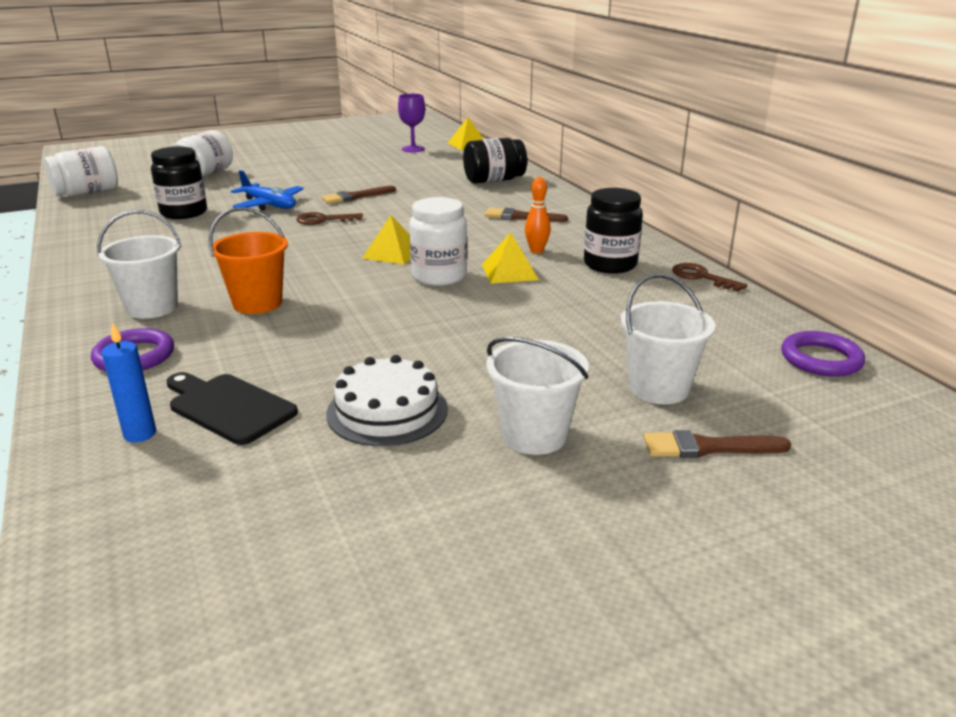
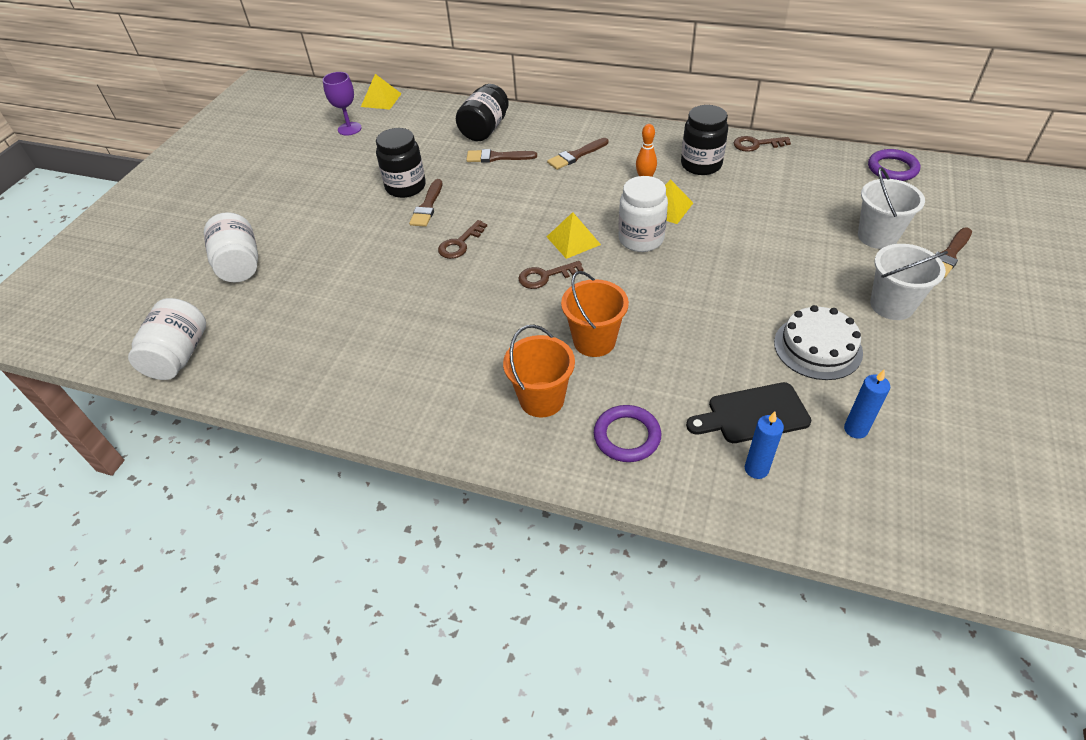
camera: 45 degrees left, 20 degrees up
(152, 307) = (542, 399): white bucket -> orange bucket
(184, 213) = (334, 312): black jar -> black jar (405, 187)
(263, 476) = (855, 429): none -> blue candle
(269, 205) = (383, 258): blue plane -> none
(324, 259) = (545, 276): none -> brown key
(463, 195) = (497, 157): none -> brown brush

